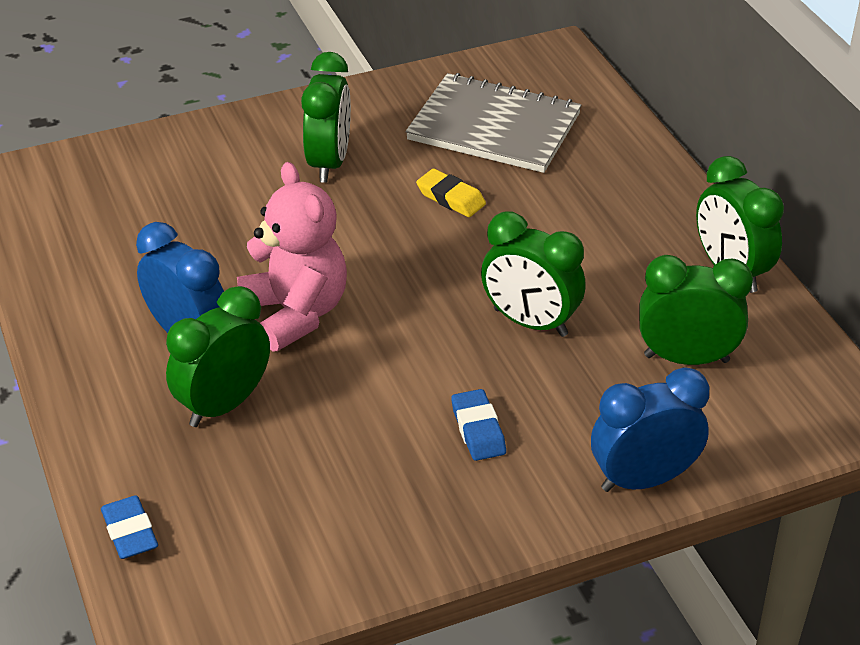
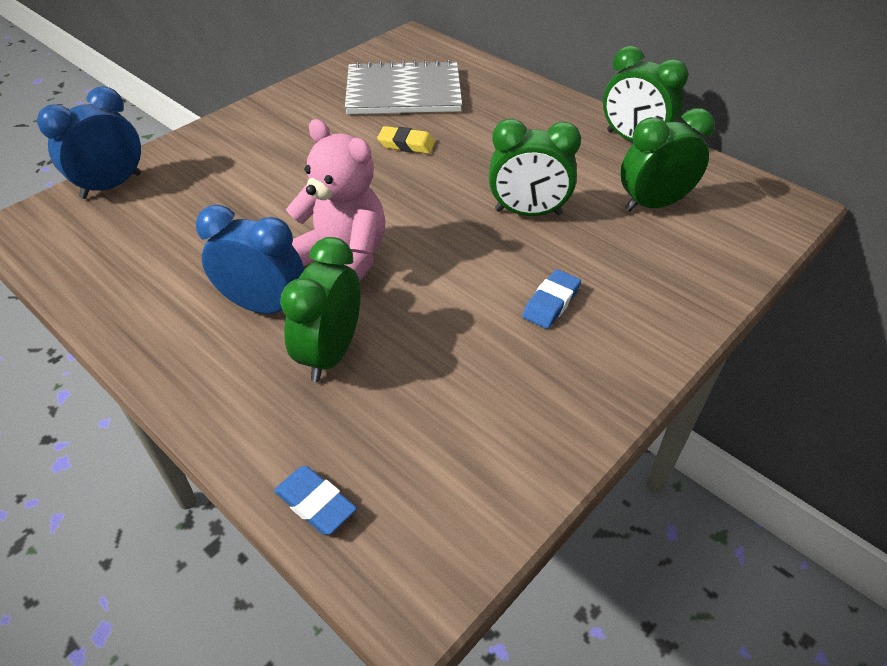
camera: 25 degrees left, 5 degrees up
(329, 163) = (297, 144): green clock -> none
(478, 430) = (551, 303): blue eraser -> blue eraser turned 75 degrees clockwise
(643, 479) = (697, 299): blue clock -> blue clock (111, 186)

